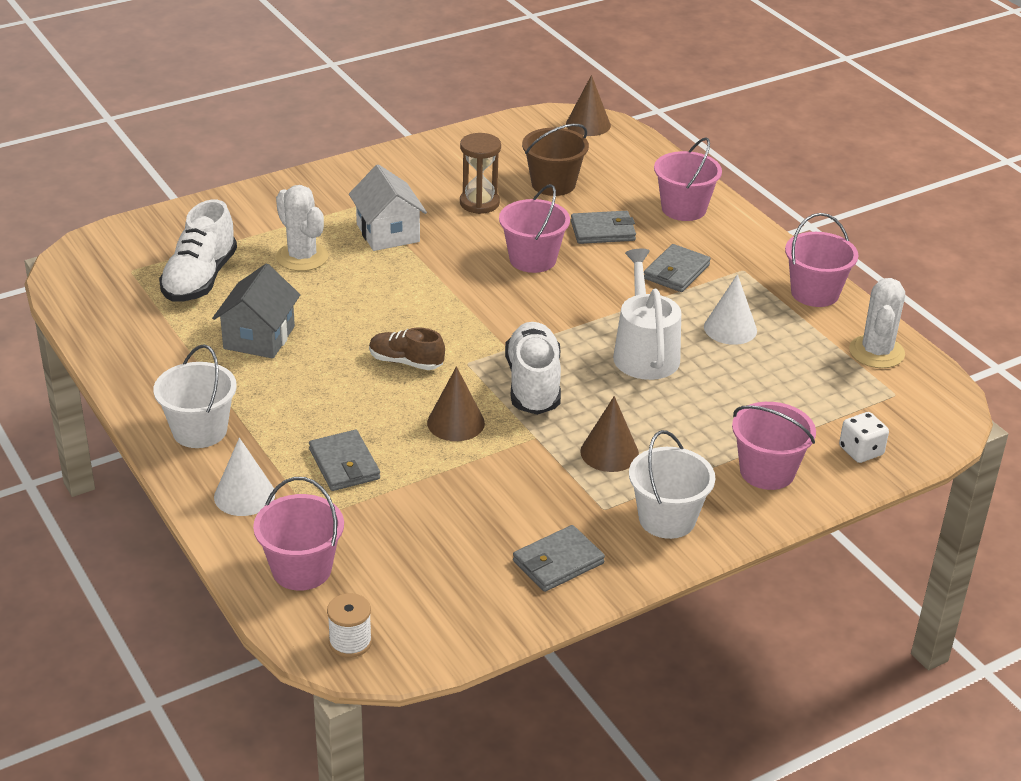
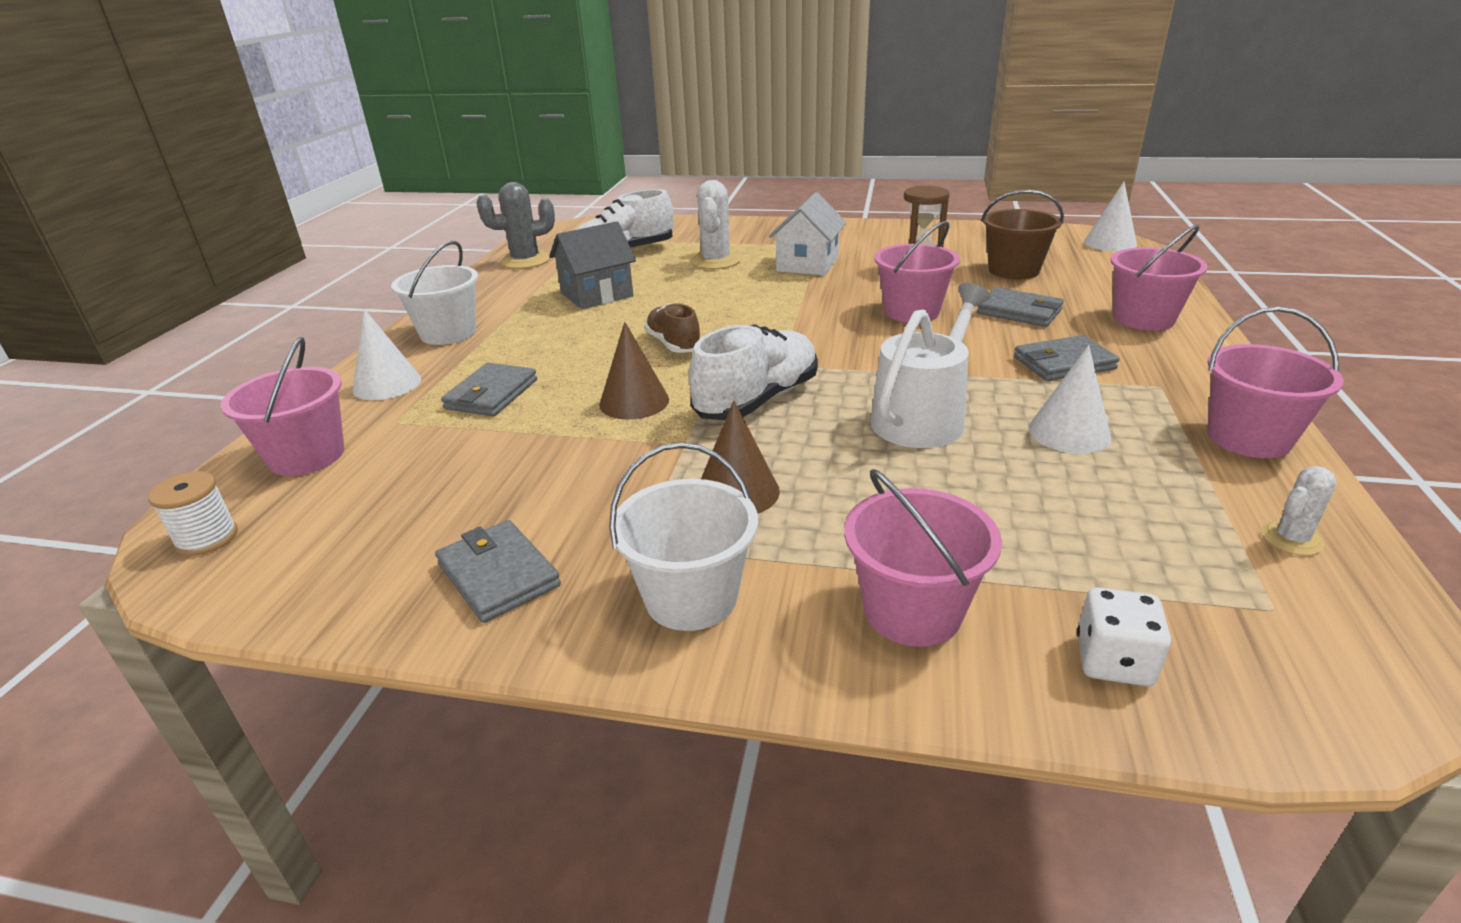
camera: 45 degrees right, 5 degrees down
(113, 323) = (525, 261): none -> grey cactus
(558, 562) = (498, 575): grey wallet -> grey wallet turned 45 degrees clockwise
(588, 124) = (1110, 243): brown cone -> white cone
(876, 352) = (1291, 539): white cactus -> white cactus, size x0.55

